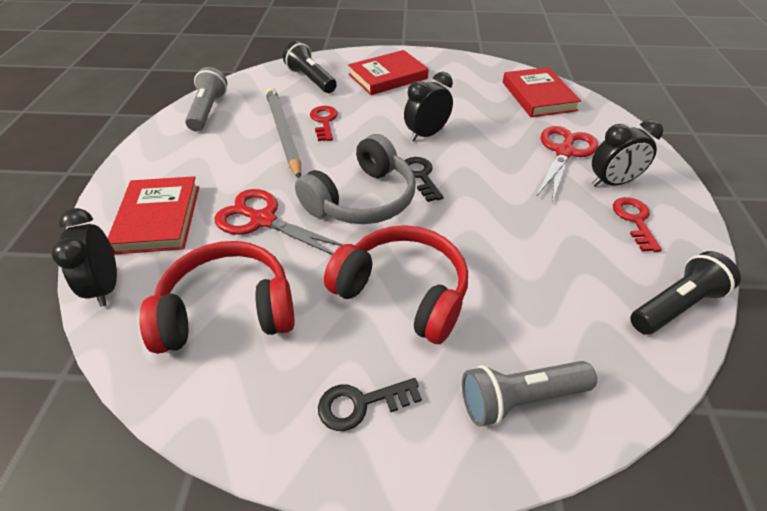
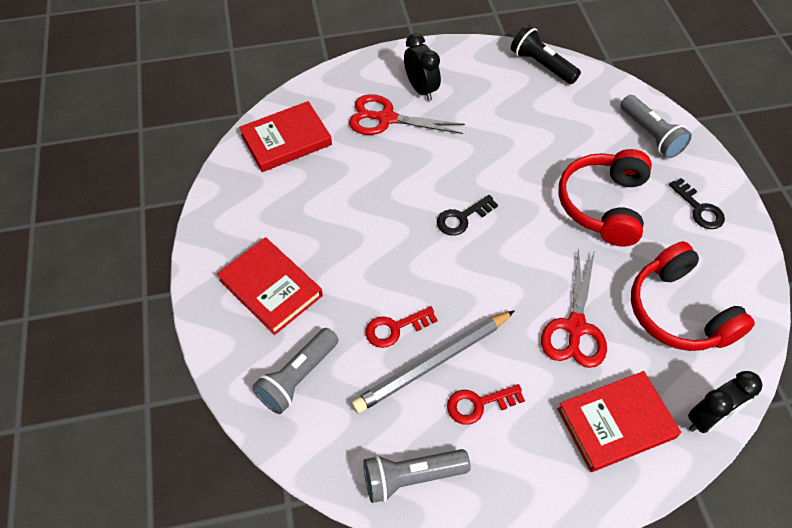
camera: 105 degrees left, 10 degrees up
(311, 79) = (298, 377): black flashlight -> grey flashlight
(362, 199) = (513, 256): grey headphones -> none
(426, 134) = (391, 225): black clock -> none
(634, 221) = (464, 79): red key -> red key (479, 404)

